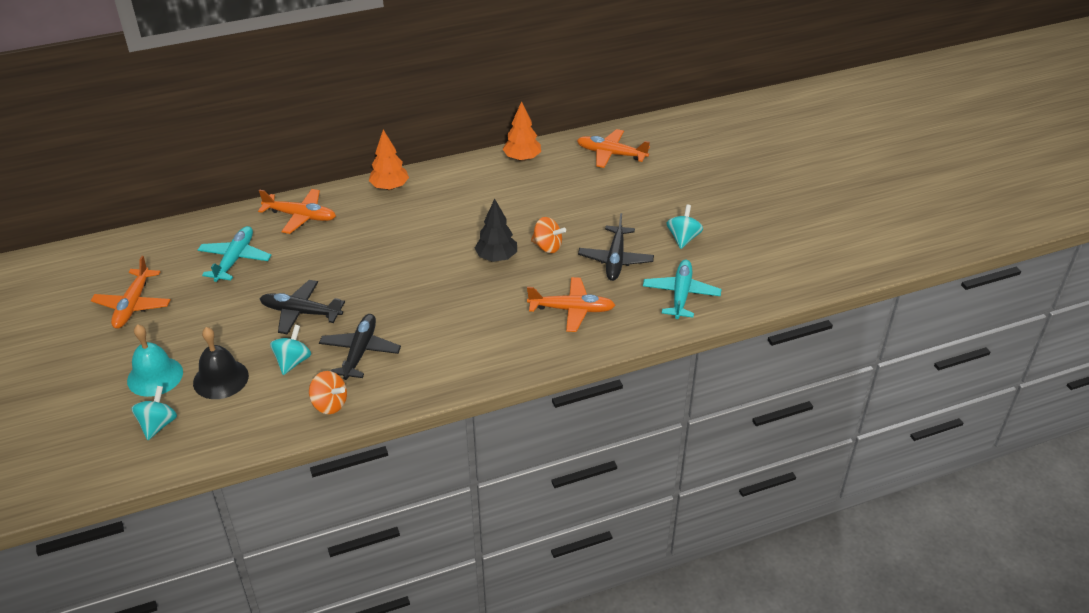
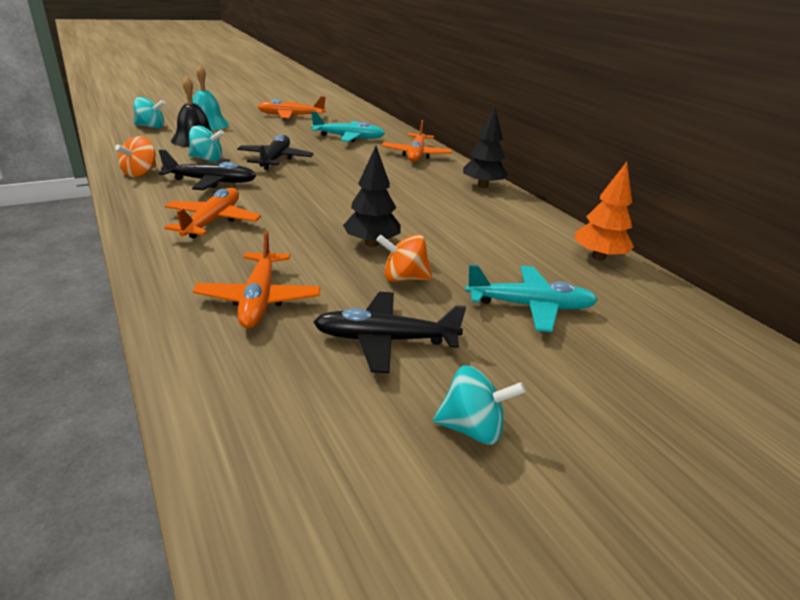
camera: 80 degrees right, 10 degrees down
(389, 187) = (482, 186): orange tree -> black tree
(547, 247) = (404, 278): orange spinning top -> orange spinning top turned 75 degrees clockwise
(611, 154) = (681, 335): orange plane -> orange plane (212, 221)
(681, 295) = (288, 422): turquoise plane -> turquoise plane (529, 306)

